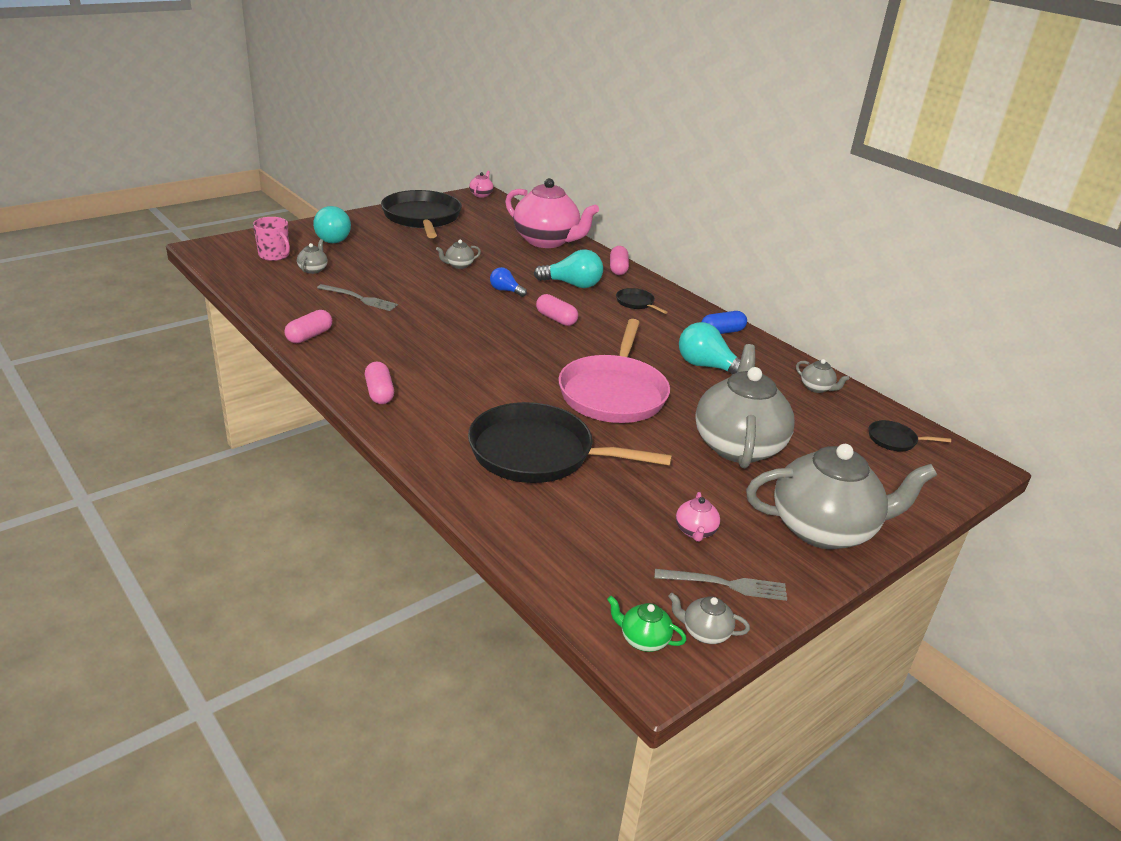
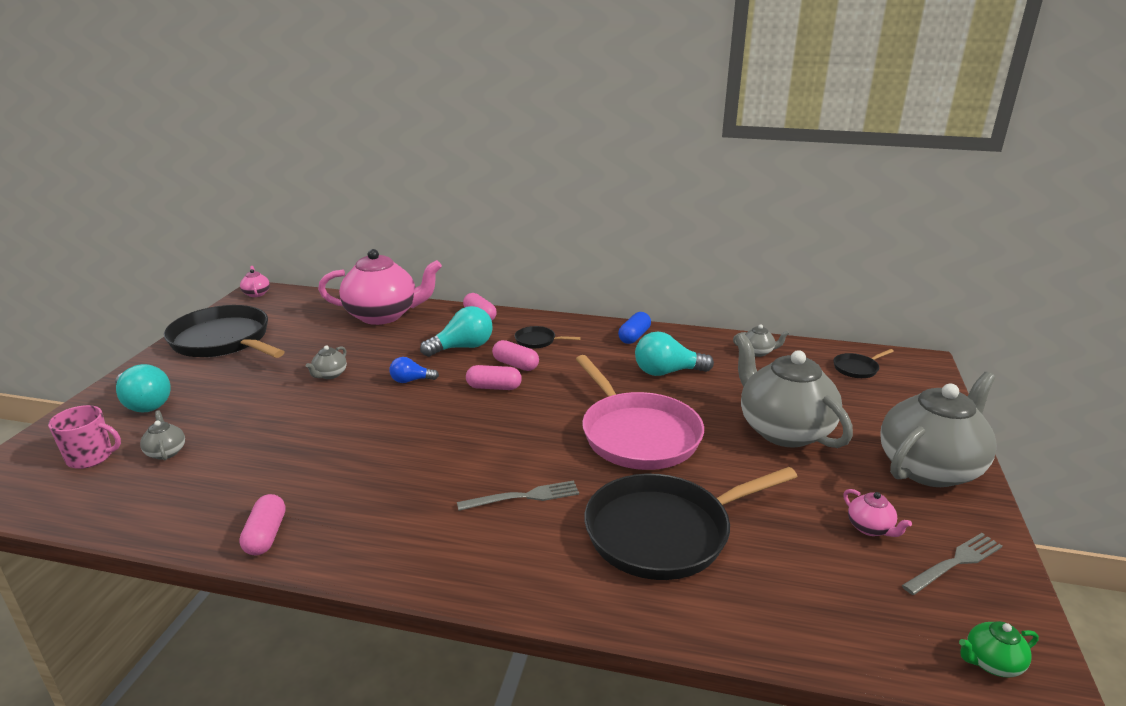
camera: 35 degrees left, 5 degrees down
(359, 298) = (269, 460): grey fork -> grey fork (523, 497)
(379, 393) = (435, 559): pink capsule -> pink capsule (515, 365)
(705, 632) = (1009, 619): grey teapot -> none

